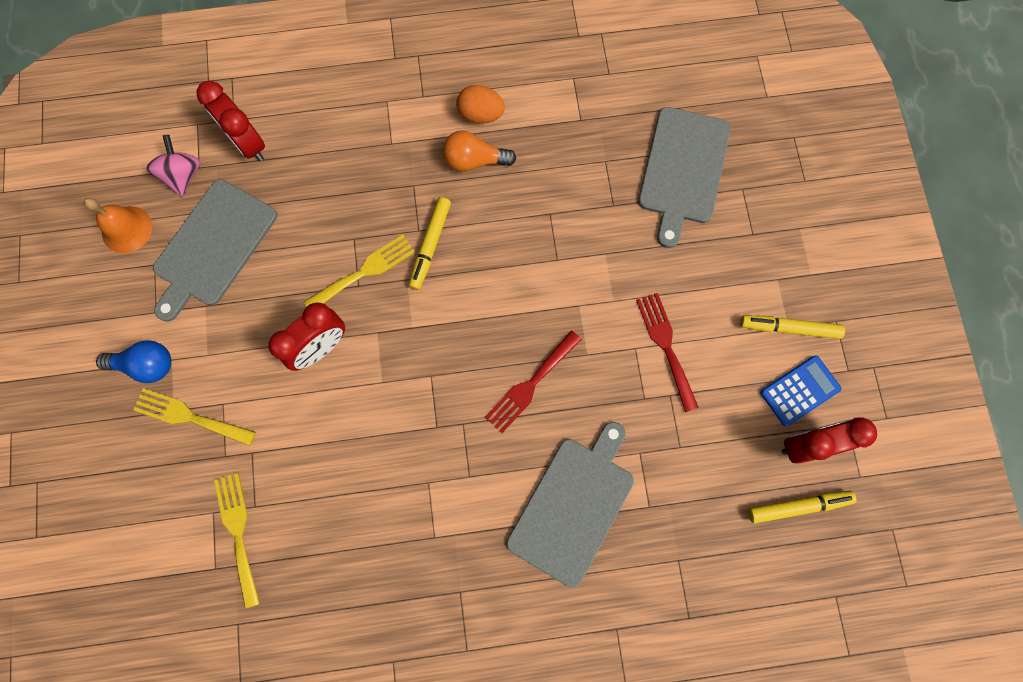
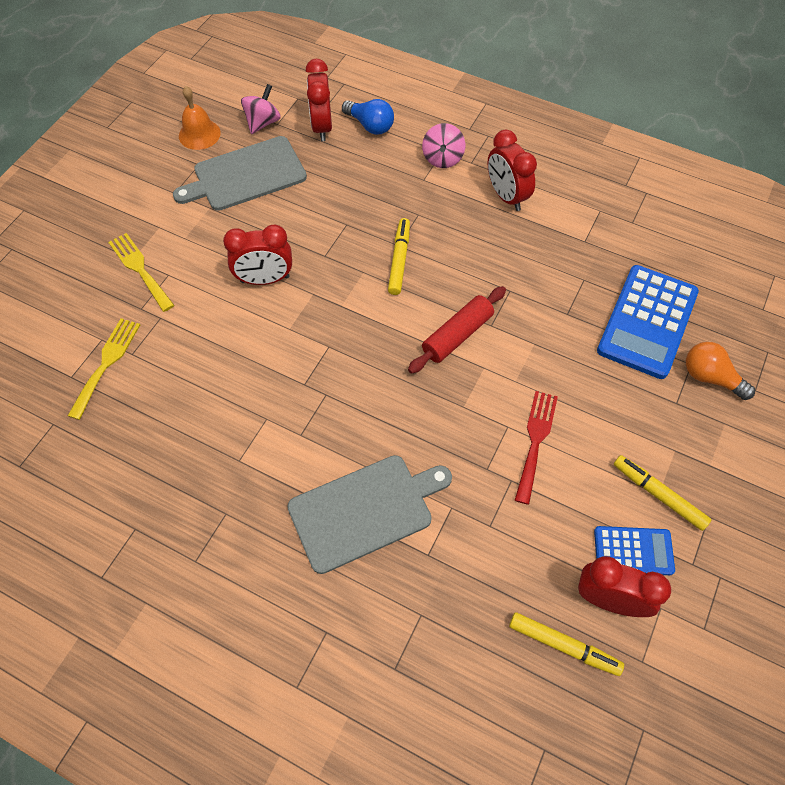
camera: 35 degrees right, 15 degrees down
(146, 365) = (140, 221): blue light bulb -> blue light bulb (370, 125)
(364, 272) = (336, 249): yellow fork -> none
(393, 108) = (442, 158): none -> pink spinning top
(430, 245) = (399, 260): yellow marker -> yellow marker turned 135 degrees clockwise
(474, 161) = (477, 223): orange light bulb -> orange light bulb (710, 377)
(480, 115) = (506, 196): orange egg -> red clock
(530, 384) = (400, 400): red fork -> none
(535, 289) = (457, 335): none -> red rolling pin
(683, 170) = (647, 321): grey cutting board -> blue calculator

